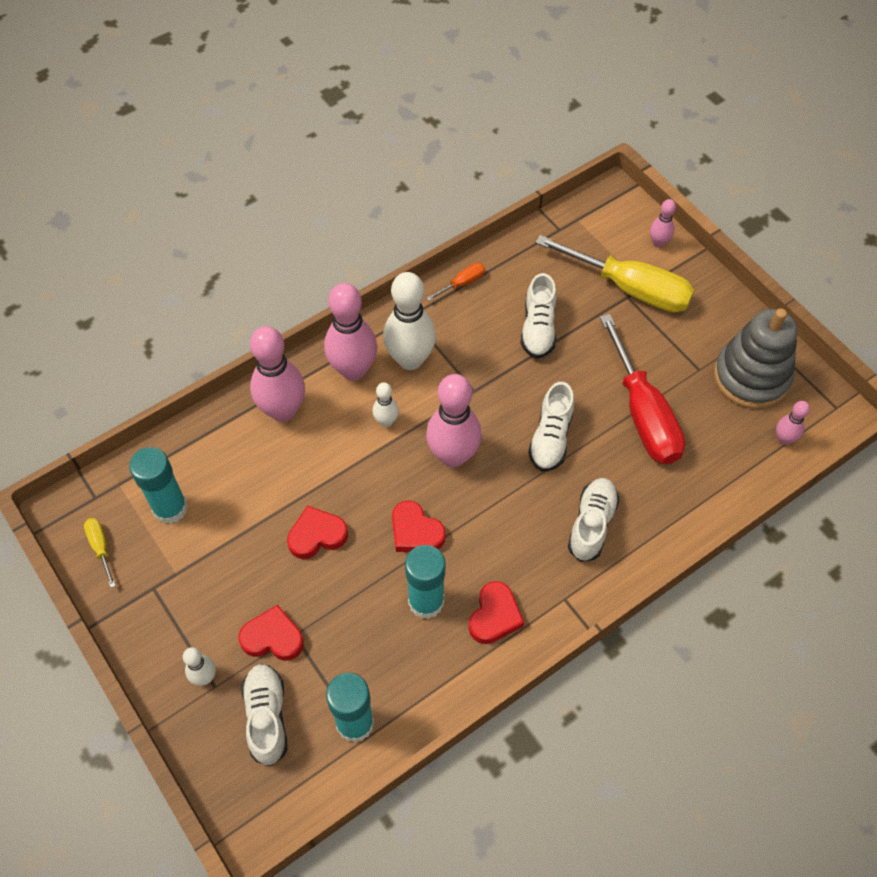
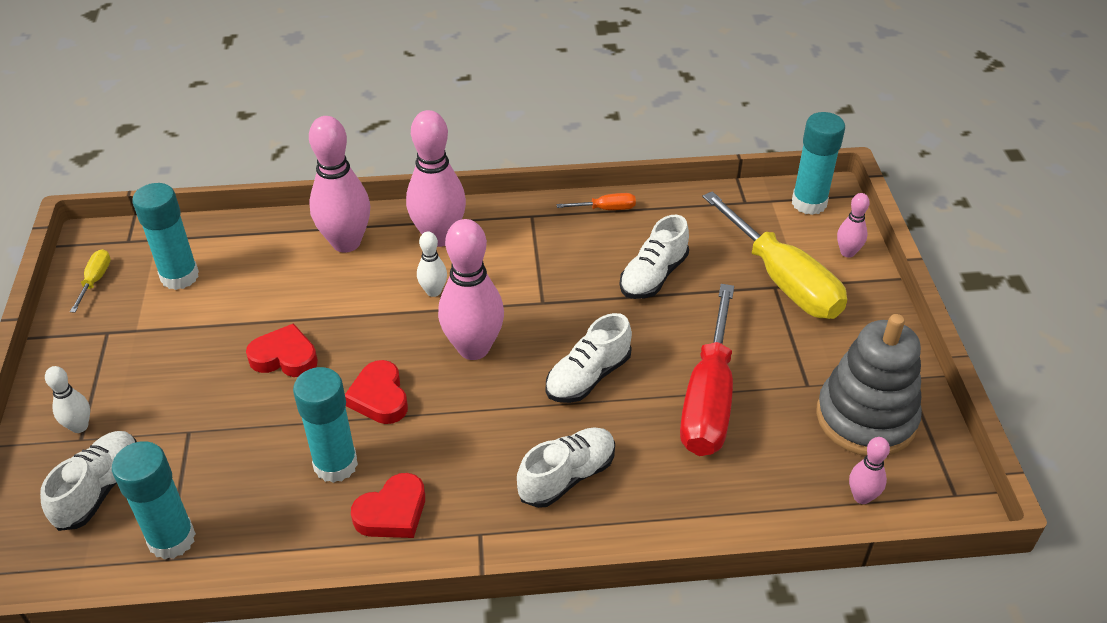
camera: 30 degrees right, 15 degrees down
(273, 637) = (167, 424): red heart -> none
(410, 359) = (501, 250): white bowling pin -> none
(605, 209) = (809, 203): none -> turquoise glue stick

